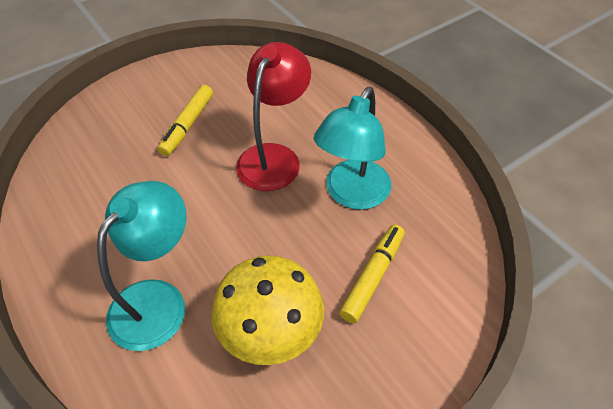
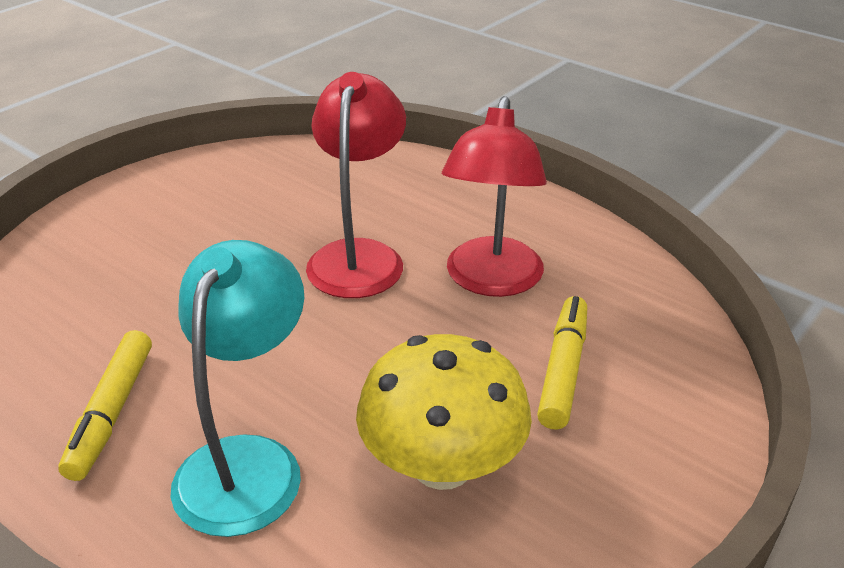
camera: 15 degrees left, 15 degrees down
(187, 125) = (211, 239): yellow marker -> yellow marker (111, 412)
(352, 195) = (491, 281): turquoise lamp -> red lamp

